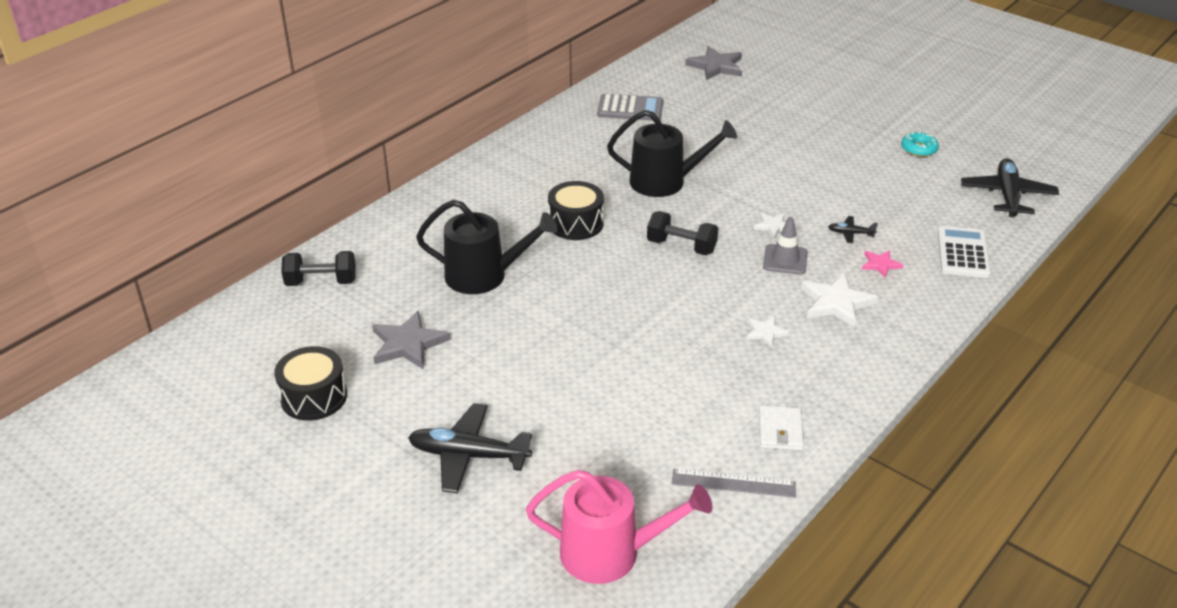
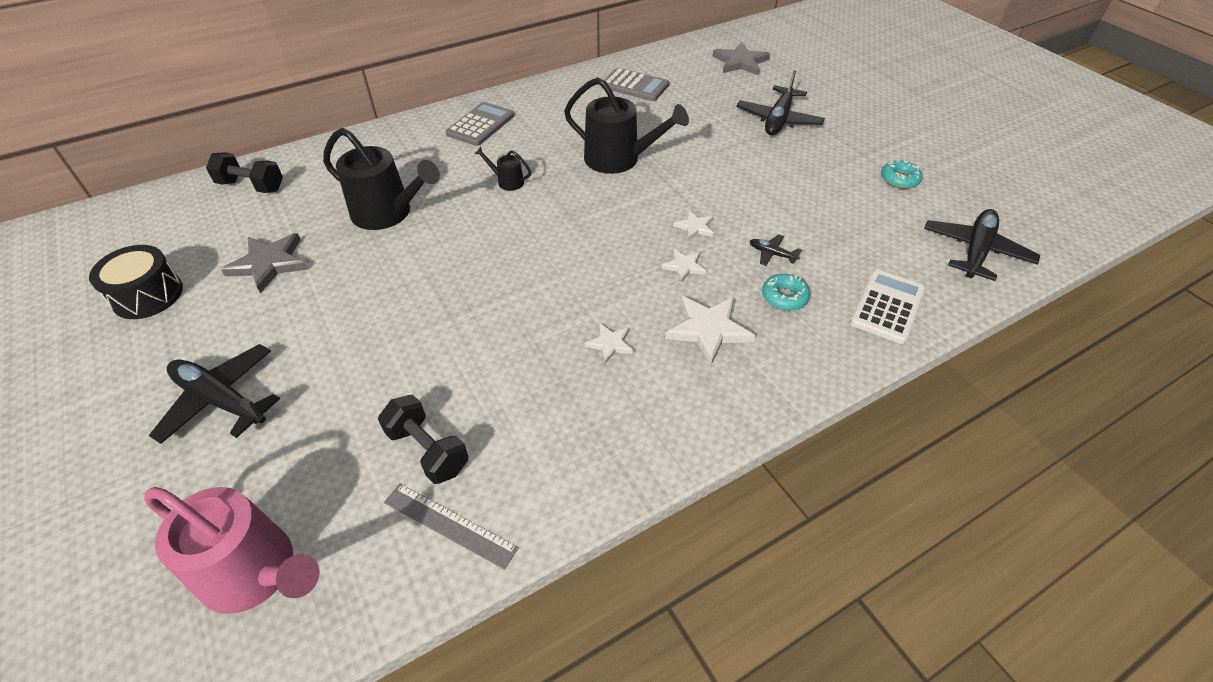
camera: 20 degrees right, 10 degrees up
(506, 176) = (480, 125): none -> grey calculator
(576, 223) = (507, 182): black drum -> black watering can
(681, 246) = (589, 227): black dumbbell -> black dumbbell (428, 450)
(780, 430) = (547, 471): white wallet -> none
(785, 116) = (778, 120): none -> black plane
(785, 260) = (684, 266): grey traffic cone -> white star
(880, 264) = (784, 297): pink star -> turquoise donut

